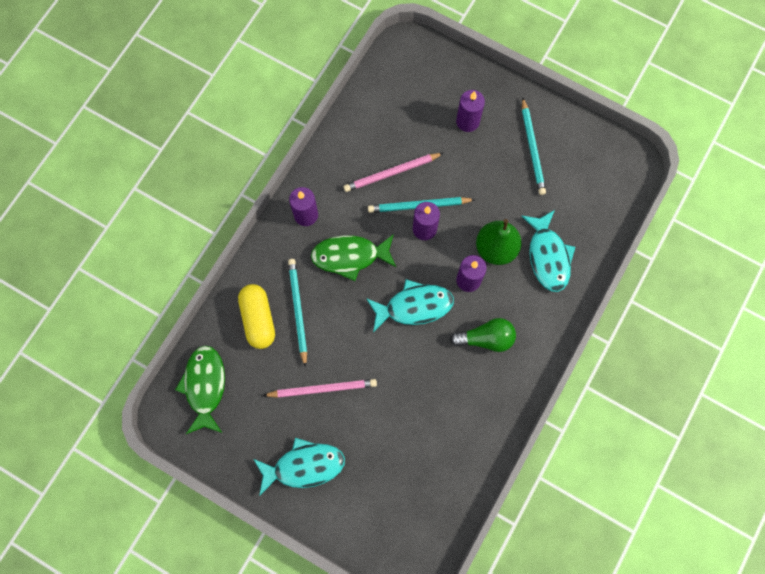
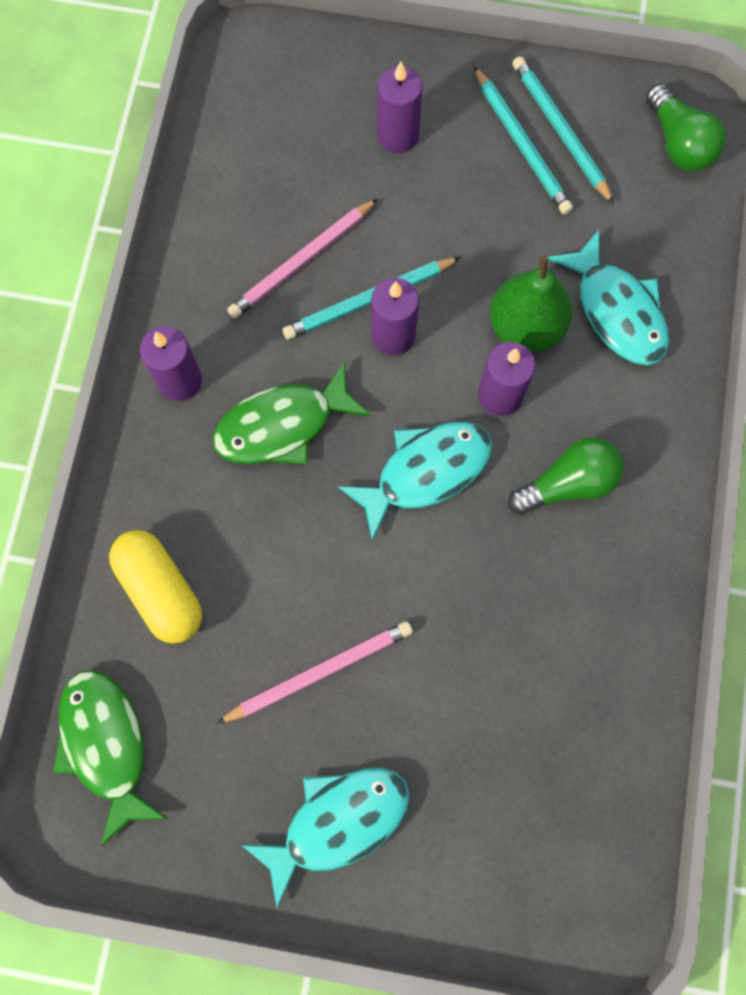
camera: 20 degrees left, 0 degrees up
(298, 310) = (225, 550): turquoise pencil -> turquoise pencil (560, 131)
(618, 176) = (678, 143): none -> green light bulb

